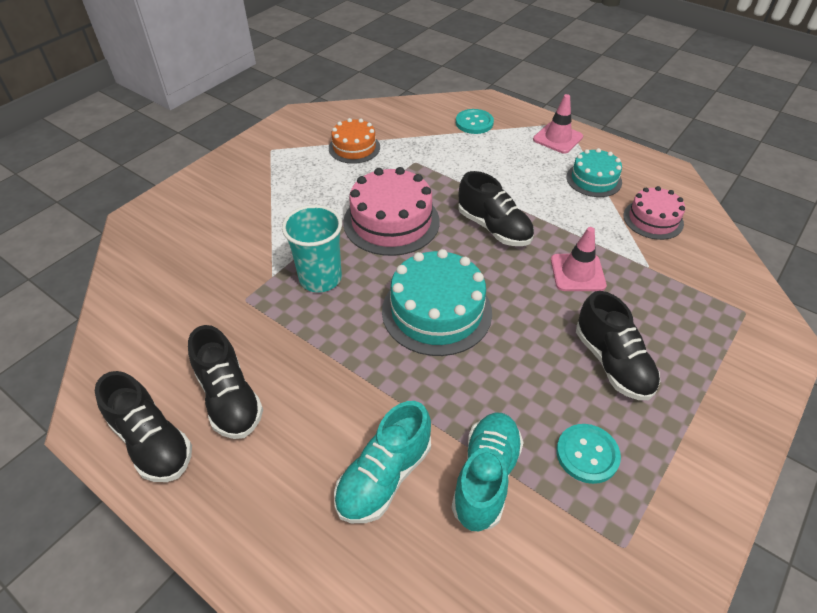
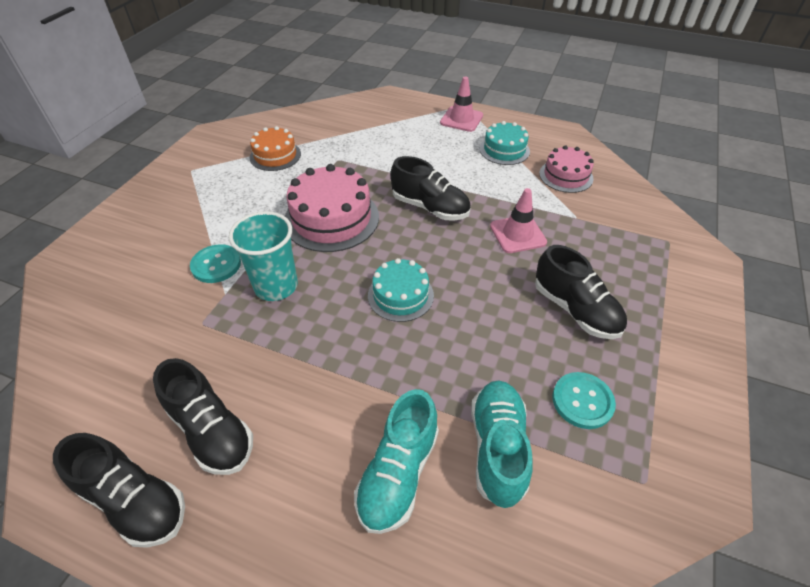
camera: 15 degrees left, 0 degrees up
(436, 311) = (400, 295): turquoise cake -> turquoise cake, size x0.61
(474, 123) = (382, 116): turquoise button -> turquoise button (216, 265)

